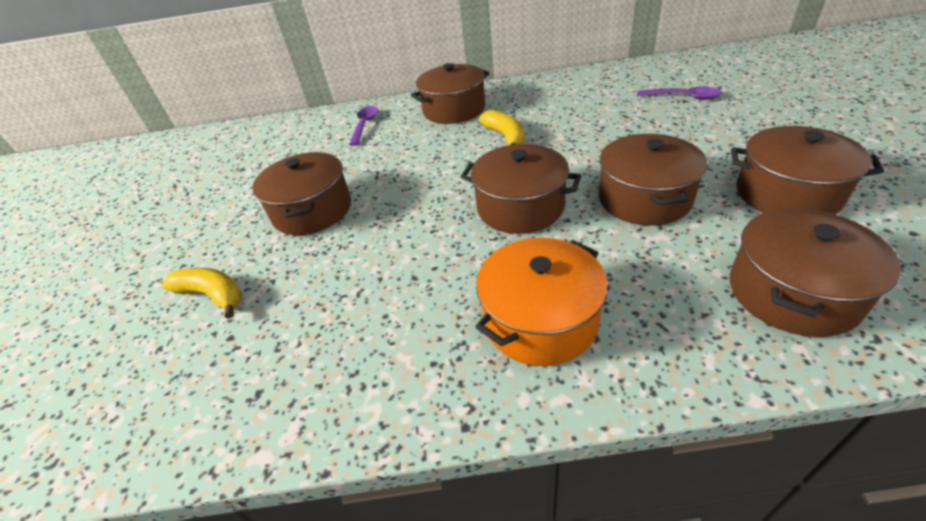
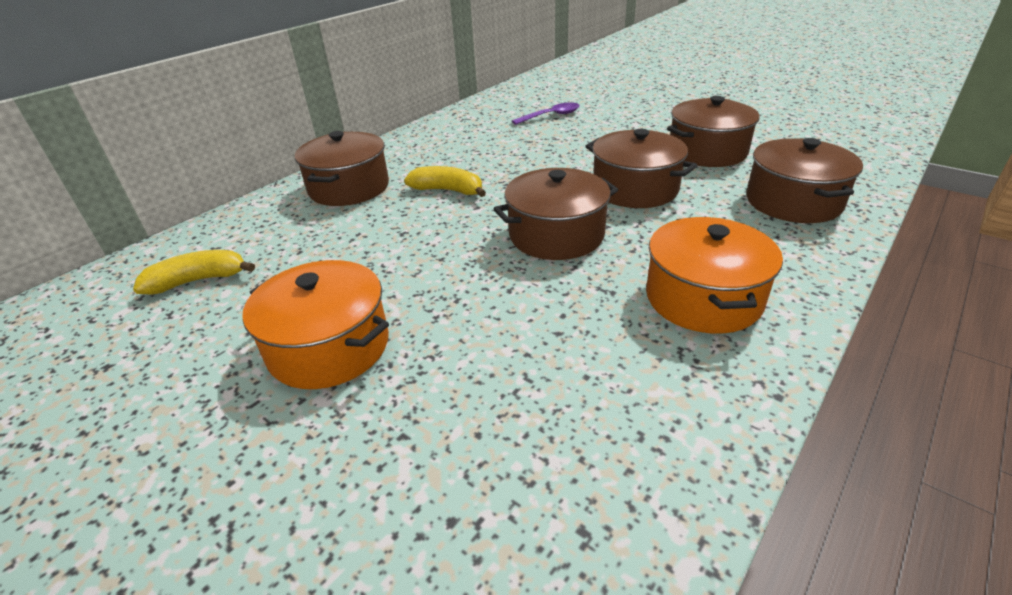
camera: 50 degrees left, 5 degrees down
(213, 295) = (341, 507): yellow banana -> yellow banana (198, 280)
(312, 210) = (329, 347): brown pot -> orange pot
(365, 125) = (248, 240): purple spoon -> none

